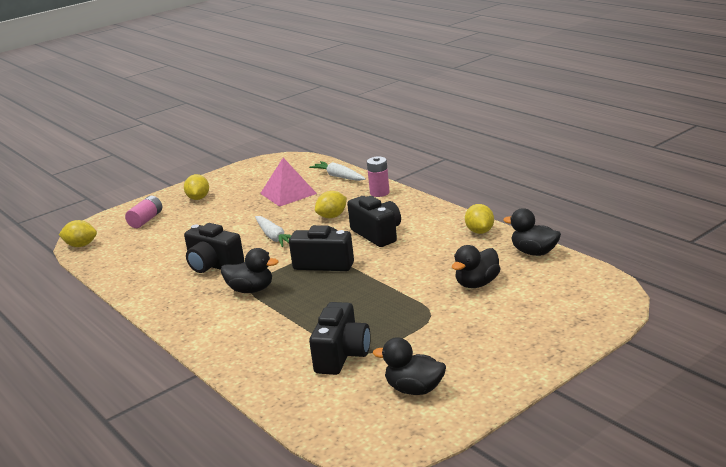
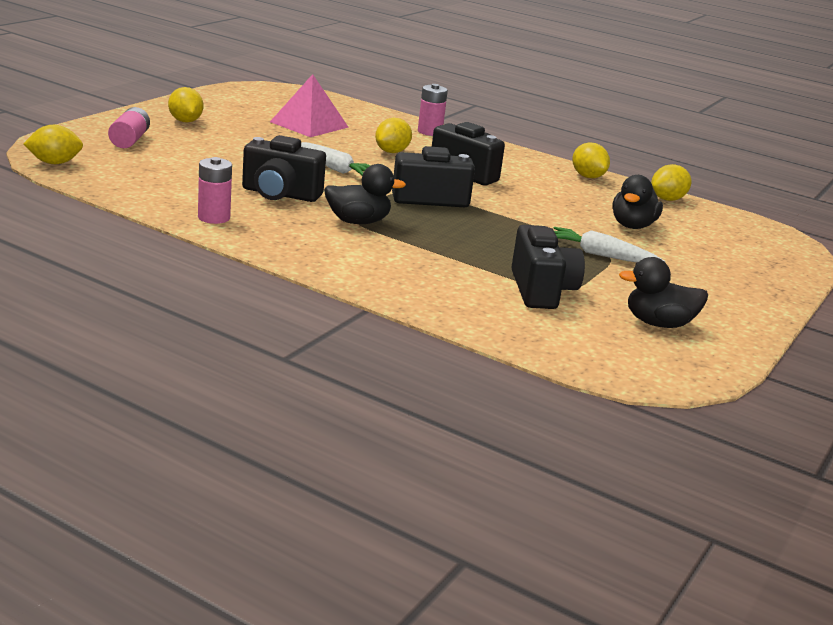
camera: 25 degrees left, 0 degrees up
(149, 291) = (214, 217): none -> pink battery
(339, 176) = (360, 112): white carrot -> white carrot (601, 255)
(534, 252) = (667, 199): black duck -> yellow lemon

